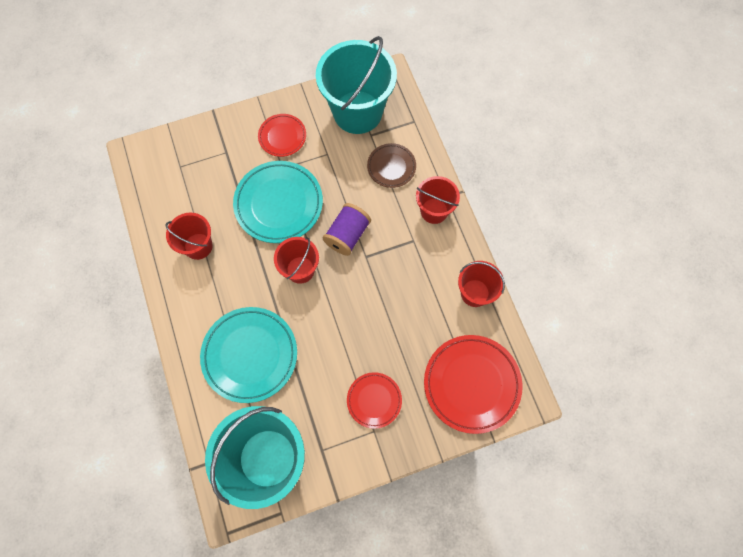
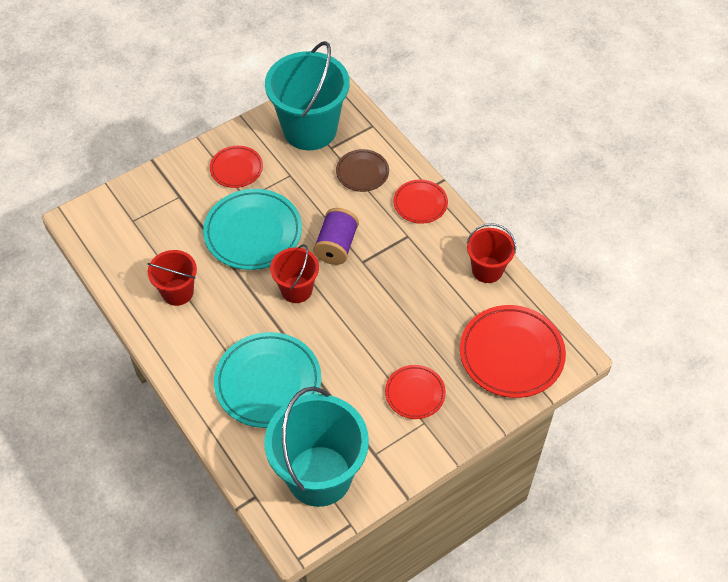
camera: 15 degrees left, 15 degrees down
(434, 211) = (420, 203): red bucket -> red plate

